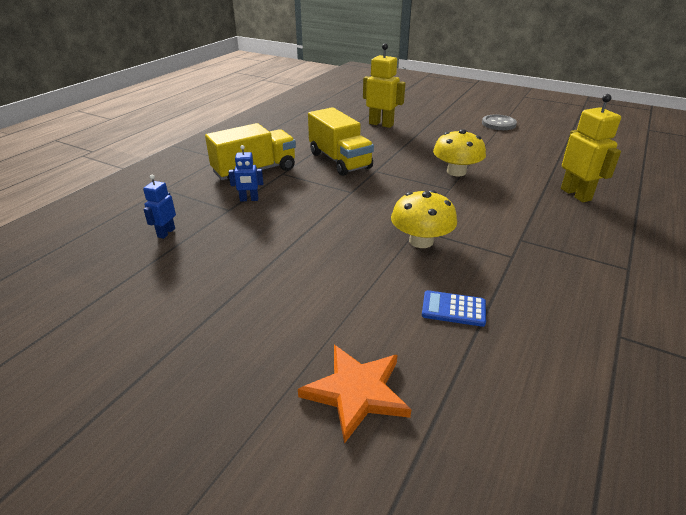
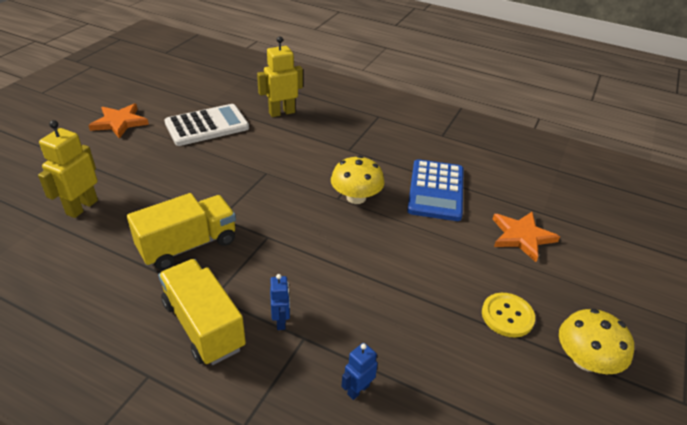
camera: 95 degrees left, 5 degrees up
(166, 233) = (358, 389): blue robot -> blue robot turned 120 degrees clockwise
(208, 342) = (507, 316): none -> yellow button
(453, 309) = (436, 190): blue calculator -> blue calculator, size x2.02
(456, 172) = (232, 164): yellow mushroom -> yellow mushroom (585, 360)
(498, 124) = (119, 122): grey button -> orange star
(517, 157) = (207, 126): none -> white calculator

